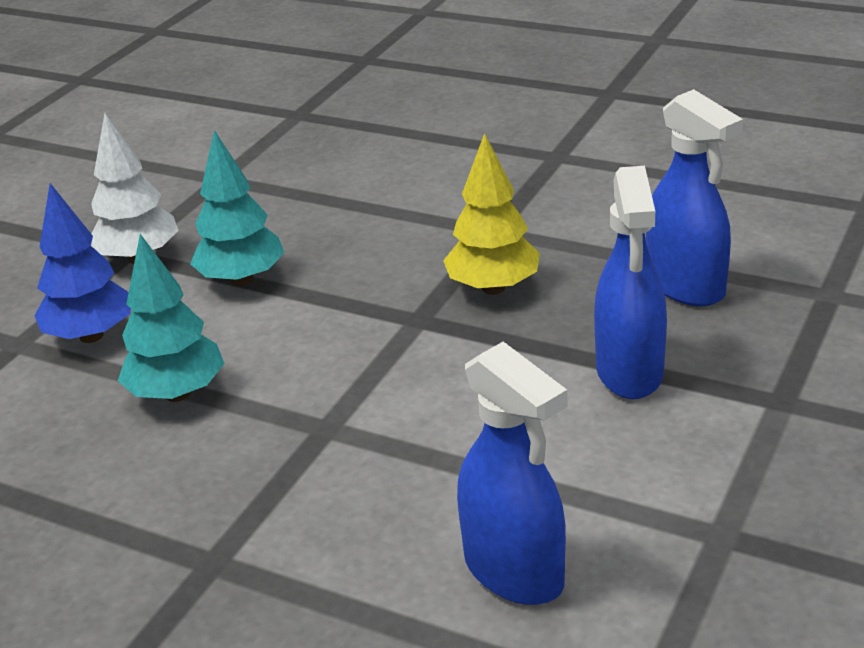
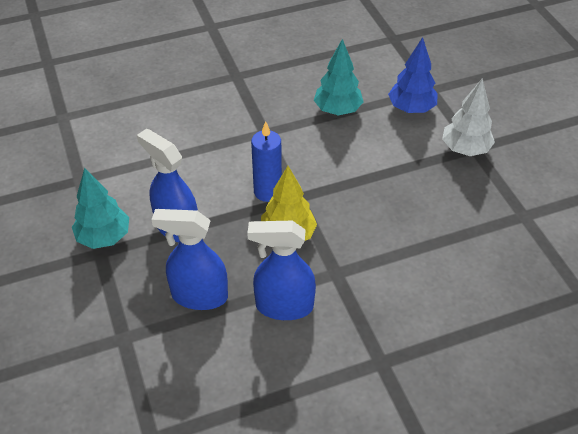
camera: 130 degrees right, 15 degrees up
(242, 280) = (402, 168): turquoise tree -> turquoise tree (104, 237)
(446, 346) = (267, 192): none -> blue candle
(514, 571) = (138, 127): blue spray bottle -> blue spray bottle (284, 306)

